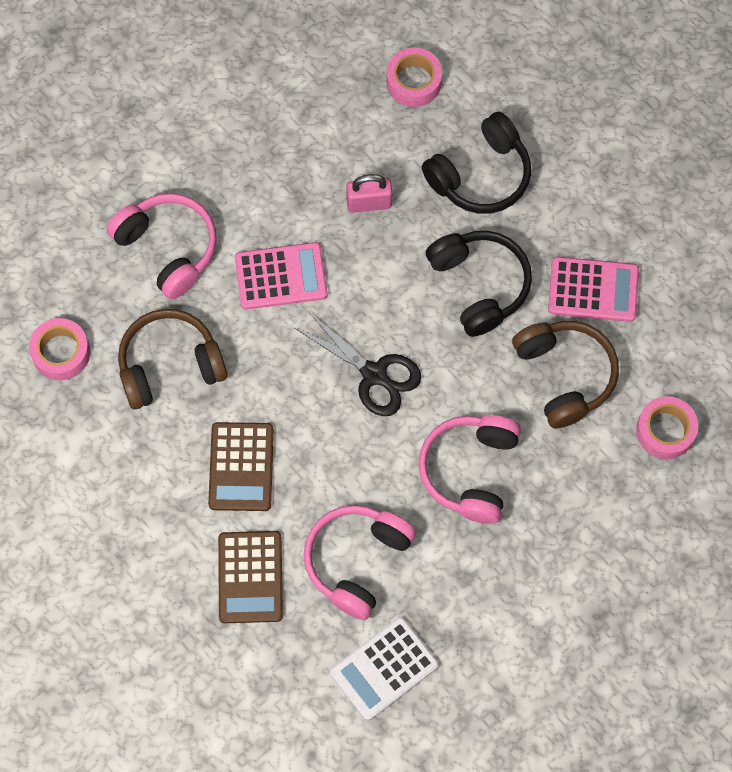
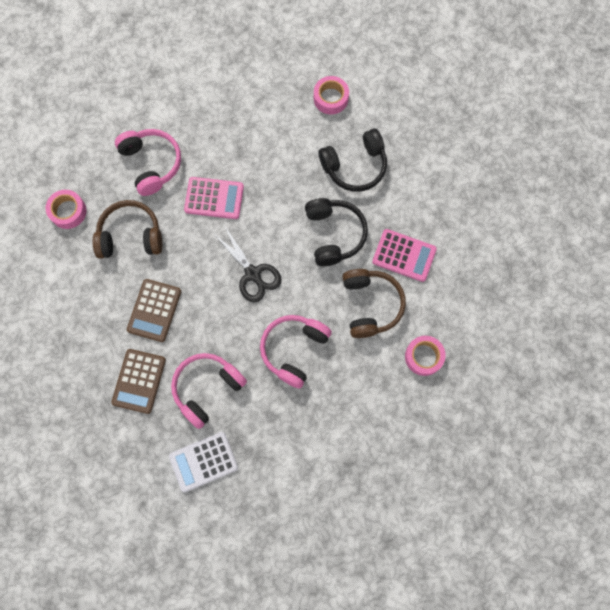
camera: 15 degrees right, 5 degrees up
(369, 203) = (281, 166): pink padlock -> none

